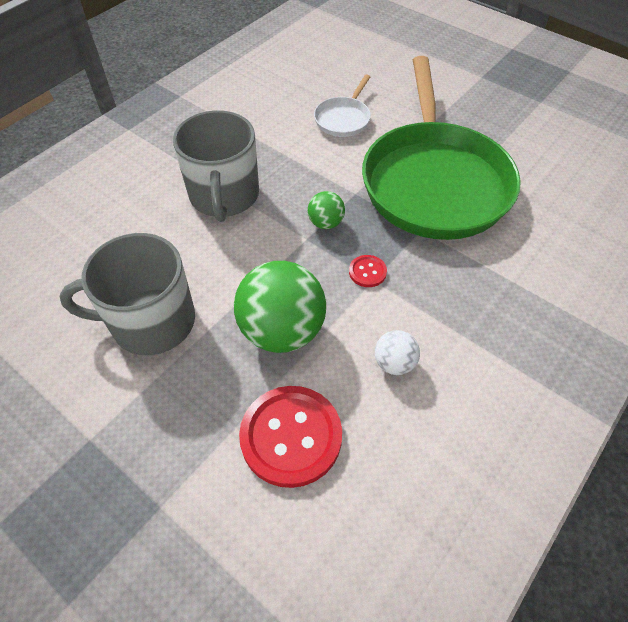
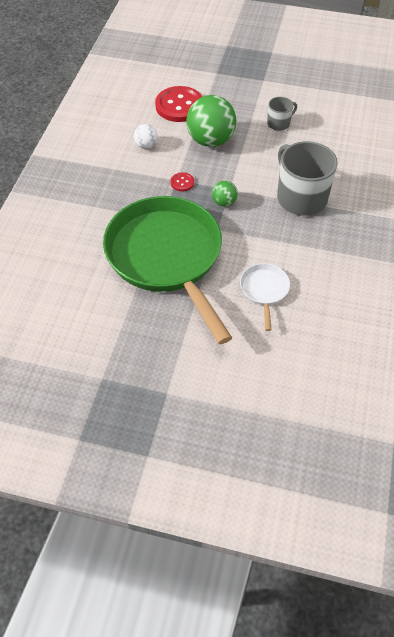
camera: 155 degrees right, 0 degrees up
(151, 322) = (279, 123): grey mug -> grey mug, size x0.50

